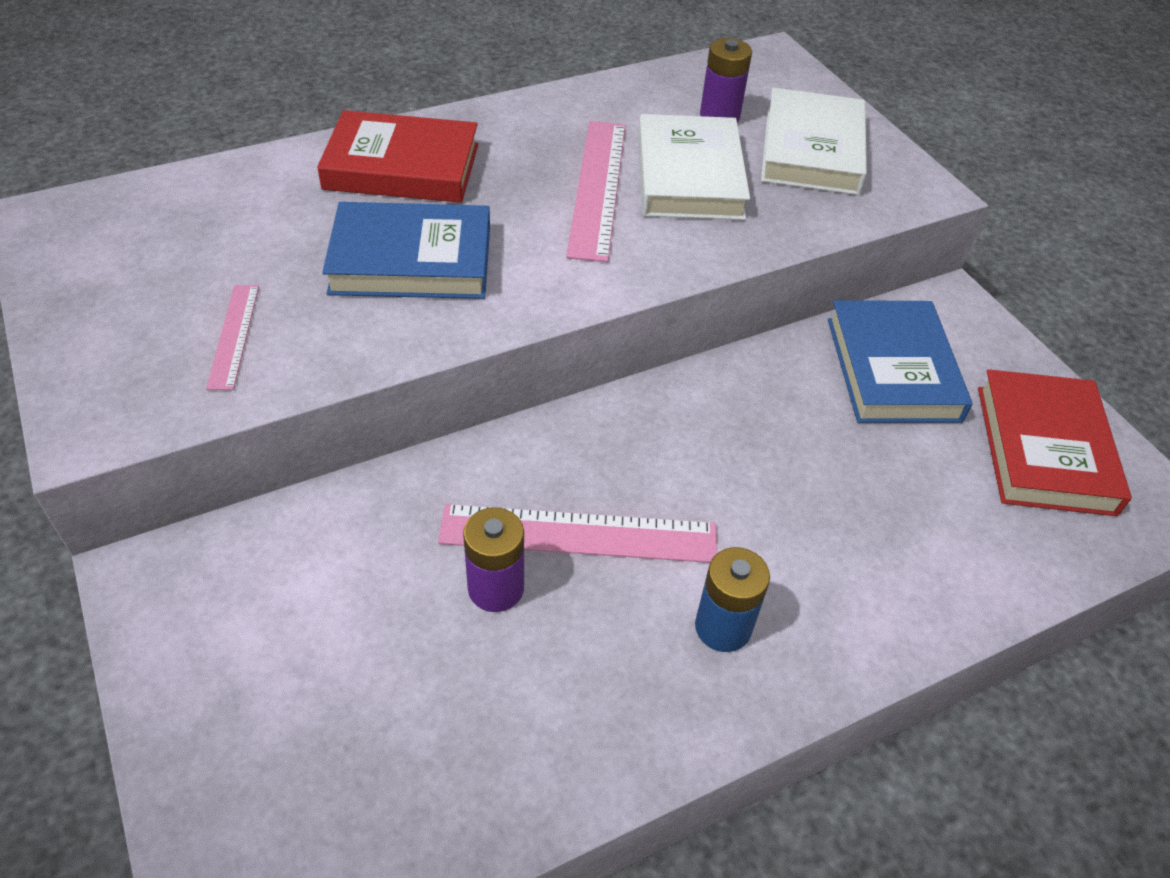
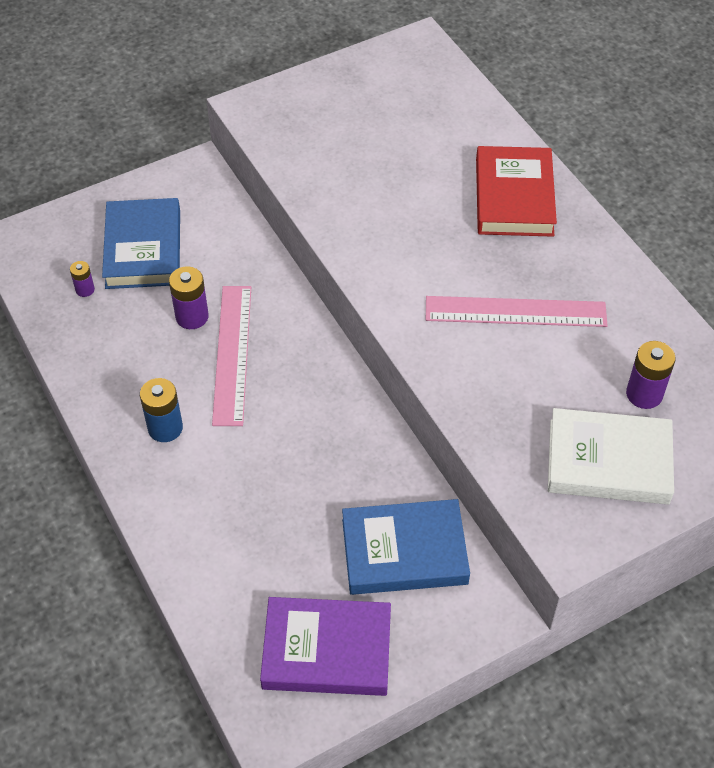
camera: 90 degrees right, 5 degrees up
(233, 335) = (326, 146): pink ruler -> none
(404, 768) = (85, 289): none -> purple battery
(411, 260) = (409, 215): blue book -> blue book (143, 249)
(689, 176) = (545, 370): white book -> none
(1044, 449) = (327, 650): red book -> purple book

